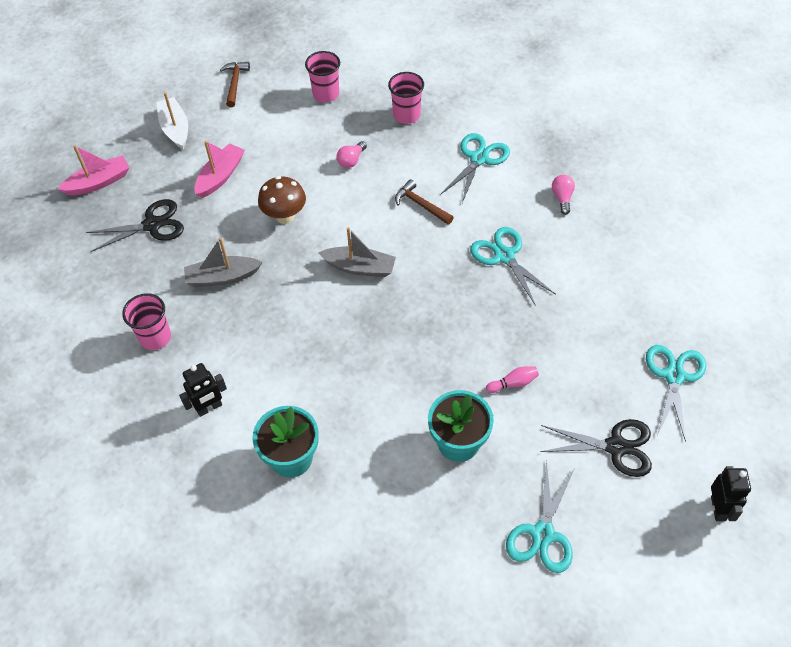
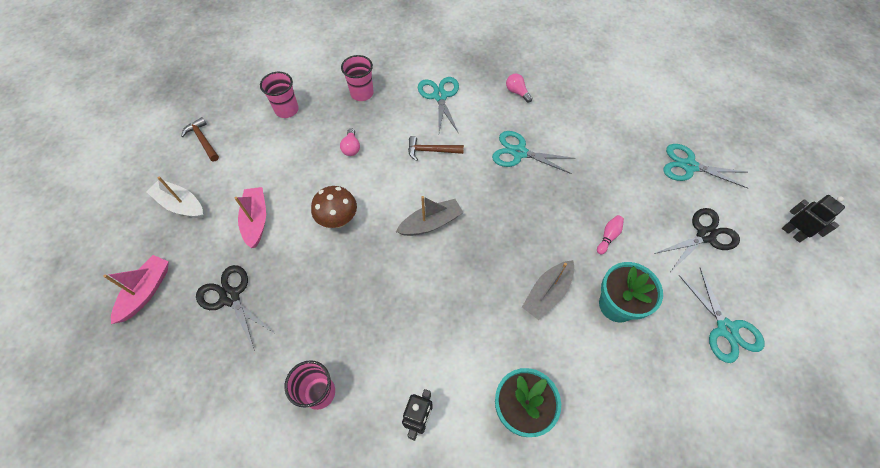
camera: 40 degrees left, 5 degrees up
(152, 225) = (230, 297): black scissors -> black scissors turned 75 degrees counterclockwise
(222, 277) = (331, 301): grey boat -> grey boat (547, 293)
(674, 376) = (689, 166): turquoise scissors -> turquoise scissors turned 45 degrees counterclockwise

